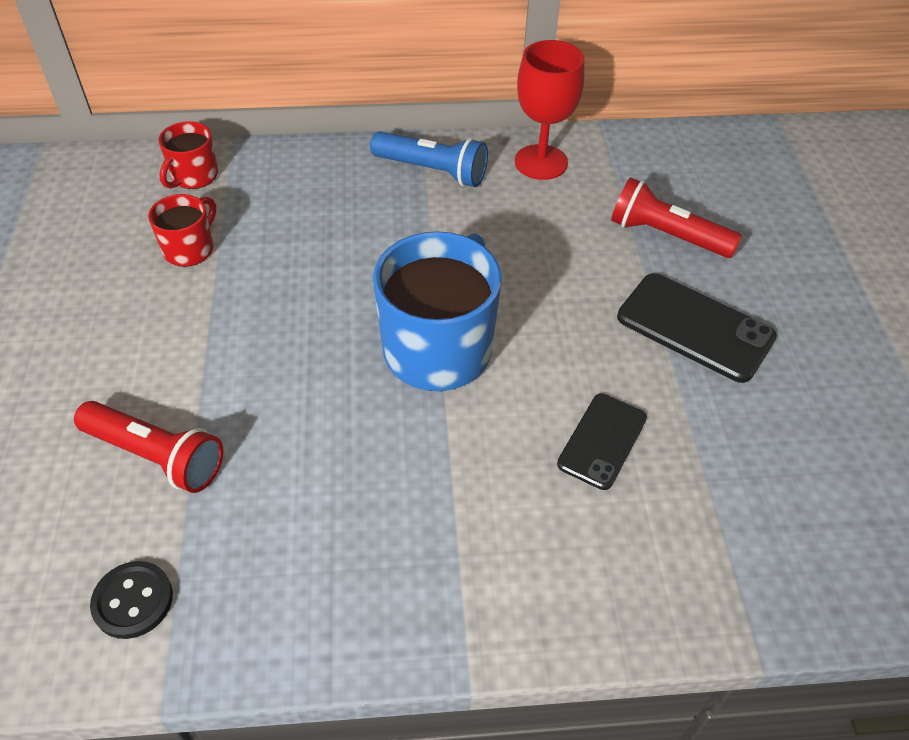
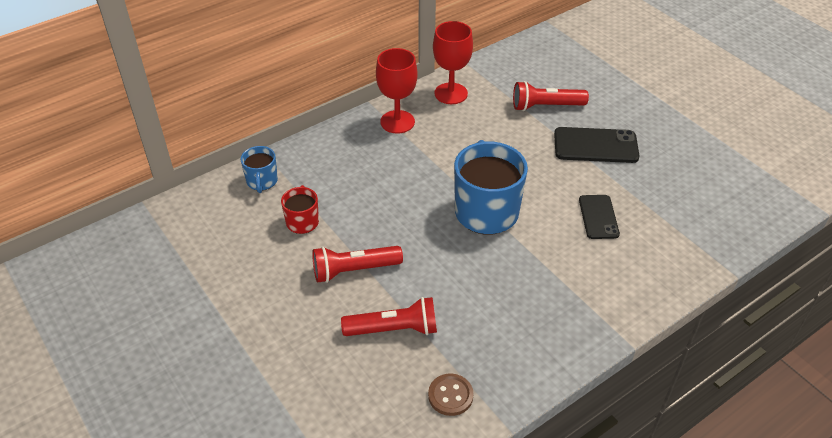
camera: 30 degrees left, 5 degrees down
(133, 601) = (450, 395): black button -> brown button
(187, 345) = (354, 270): none -> red flashlight
(194, 176) = (262, 181): red mug -> blue mug
(432, 171) = (397, 122): blue flashlight -> red goblet

